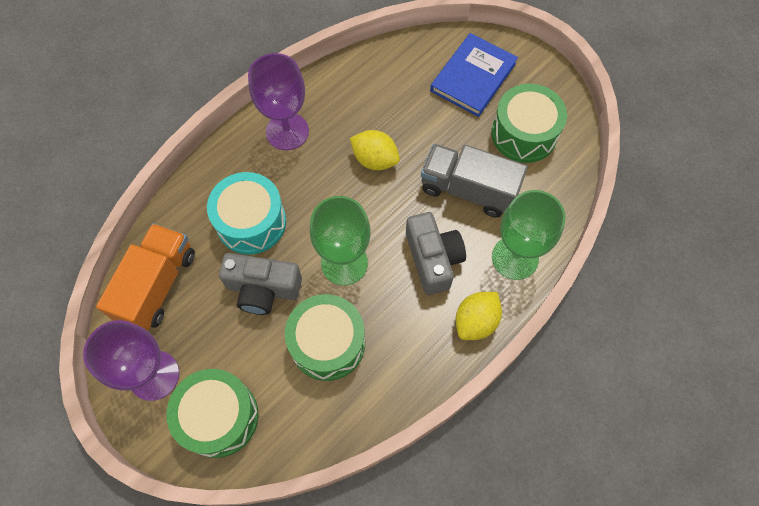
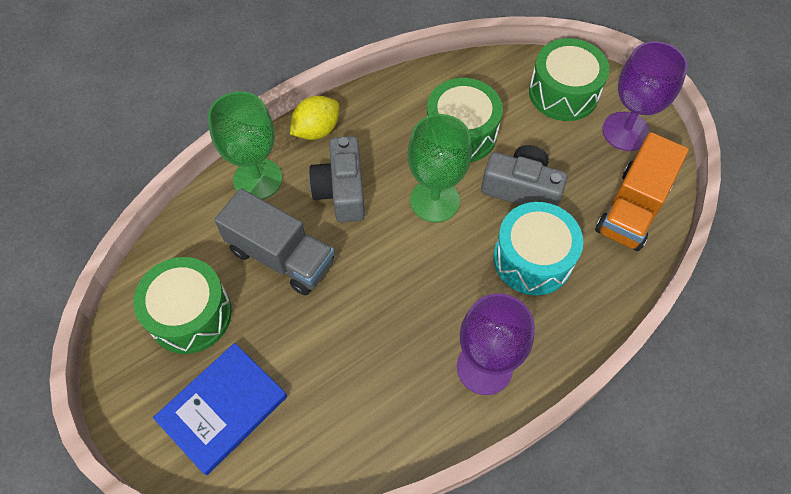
camera: 170 degrees left, 5 degrees down
(375, 160) = (380, 310): yellow lemon -> none

